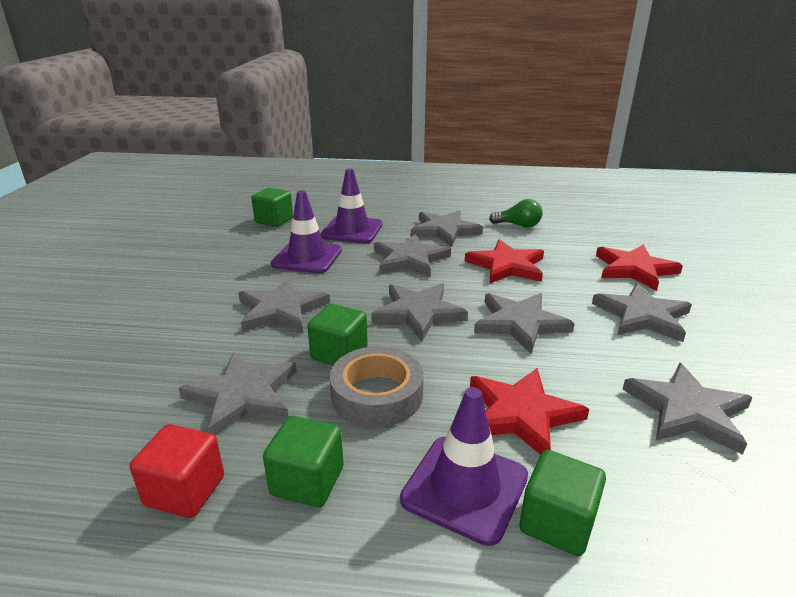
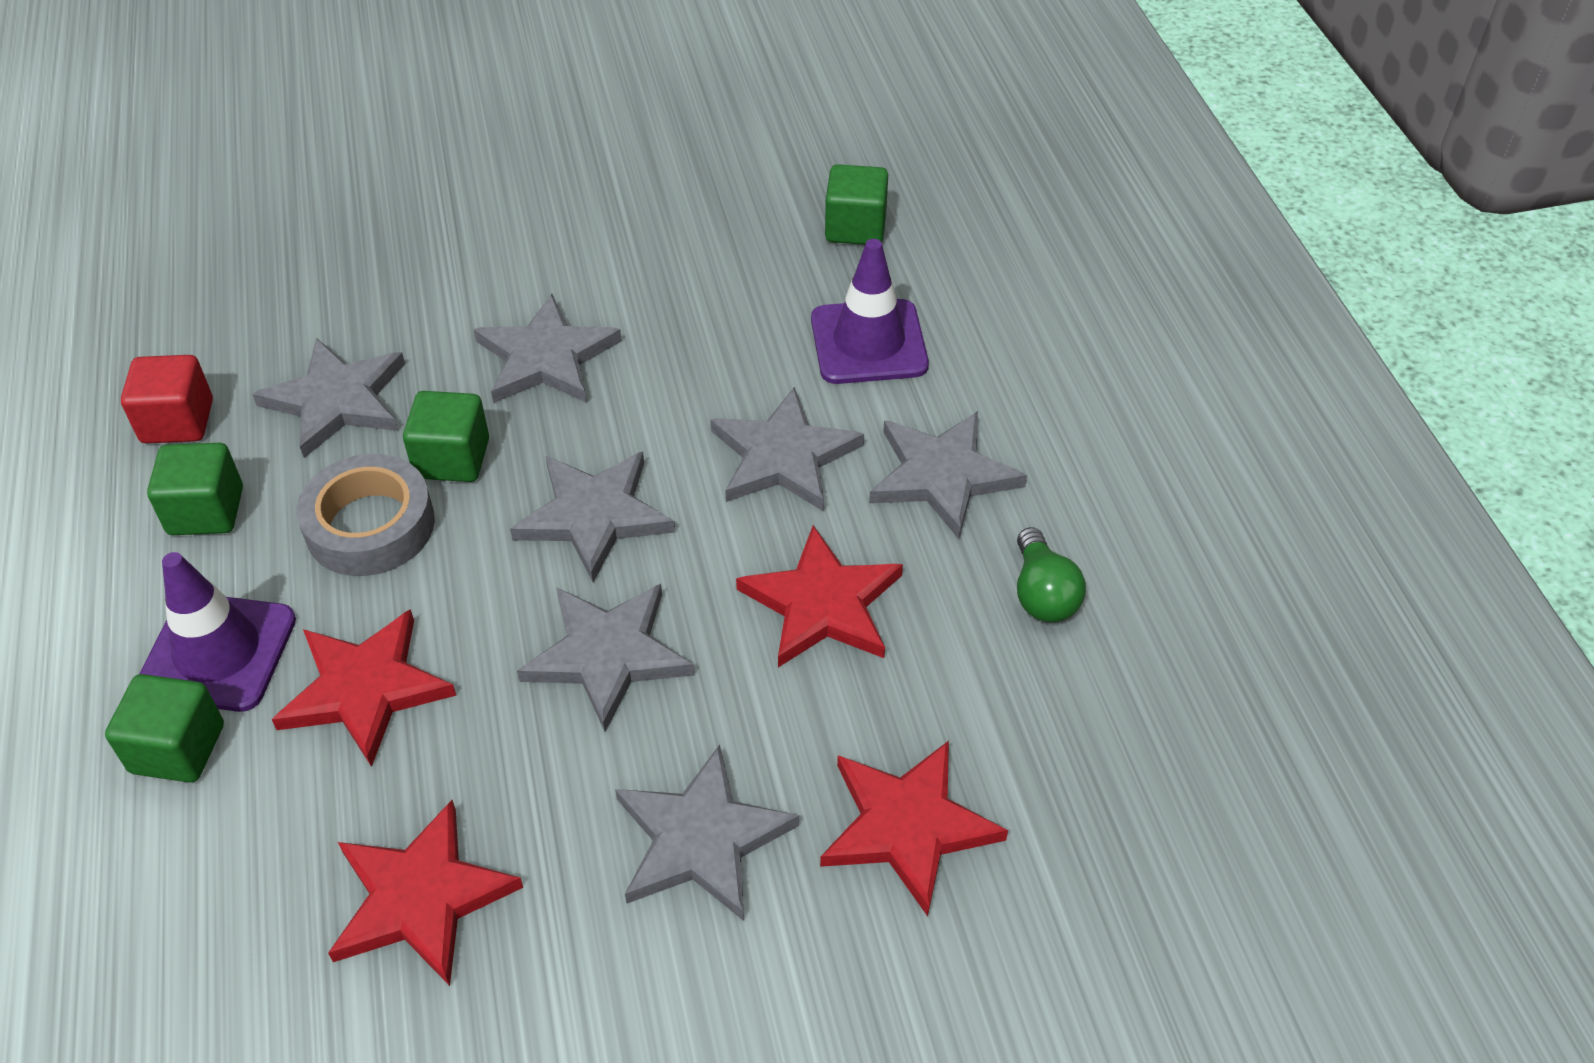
camera: 70 degrees right, 20 degrees up
(307, 257) = (727, 323): purple traffic cone -> none
(687, 410) = (421, 897): grey star -> red star

